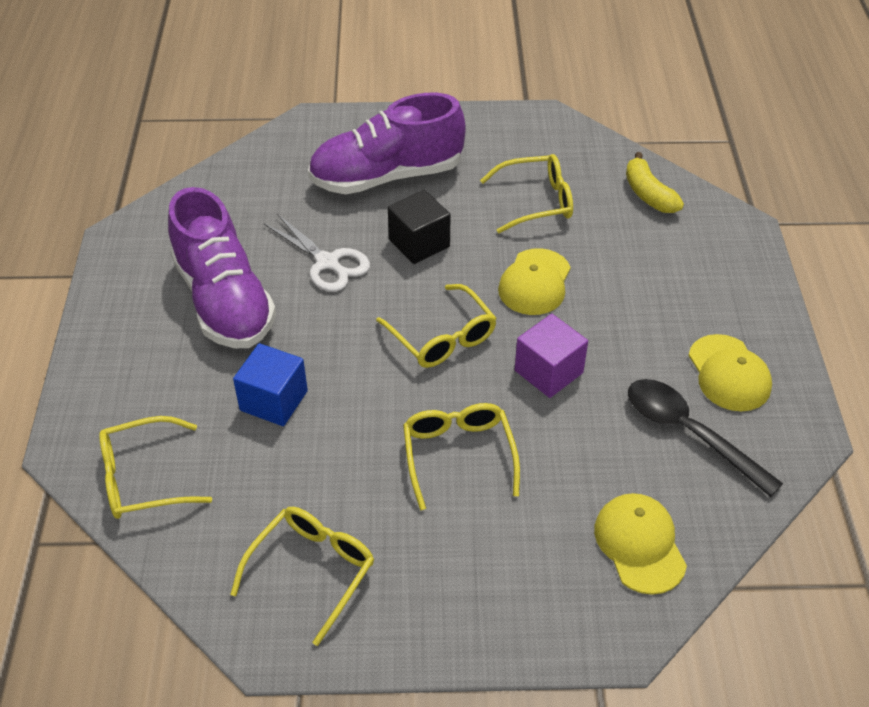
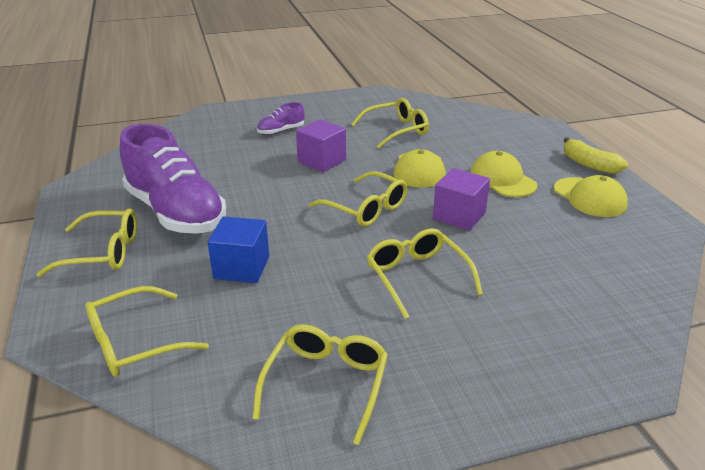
camera: 15 degrees left, 15 degrees down
(135, 347) = (103, 252): none -> yellow glasses
(328, 263) = (255, 180): white scissors -> none
(387, 176) = (281, 131): purple shoe -> purple shoe, size x0.43
(419, 243) = (322, 161): black cube -> purple cube
(639, 544) = (599, 309): yellow cap -> yellow cap (502, 179)
(648, 194) = (471, 118): yellow banana -> yellow banana (589, 164)
(689, 433) = (586, 234): black spoon -> none

